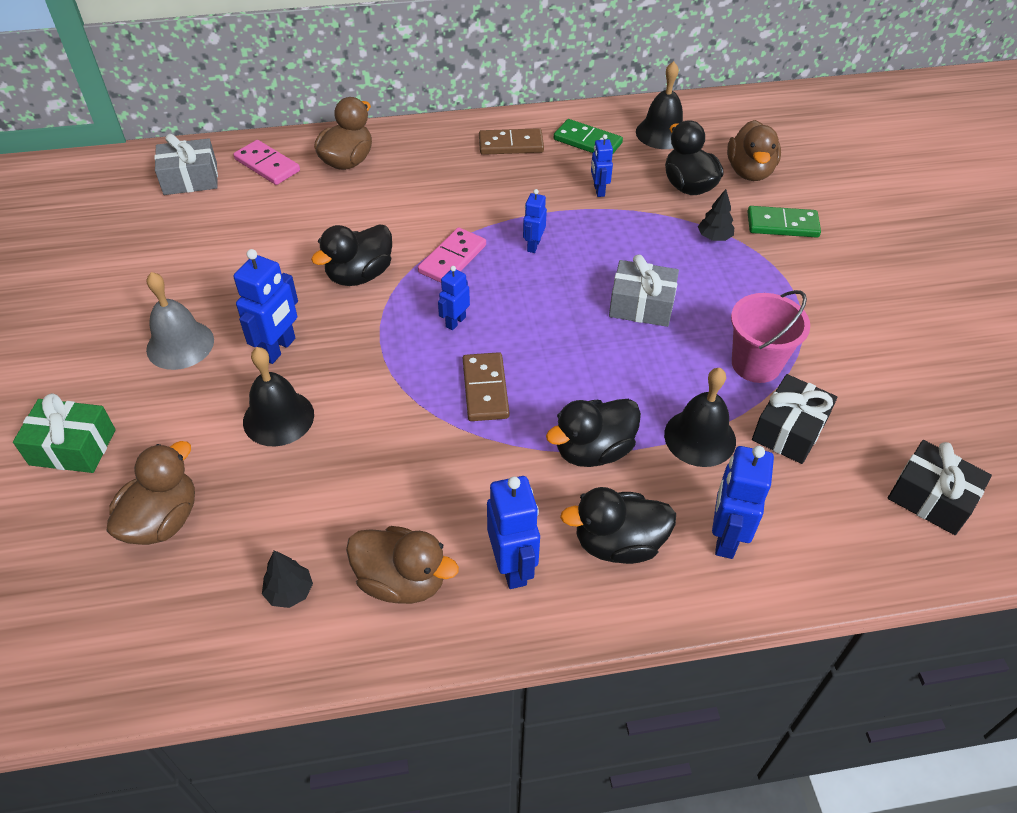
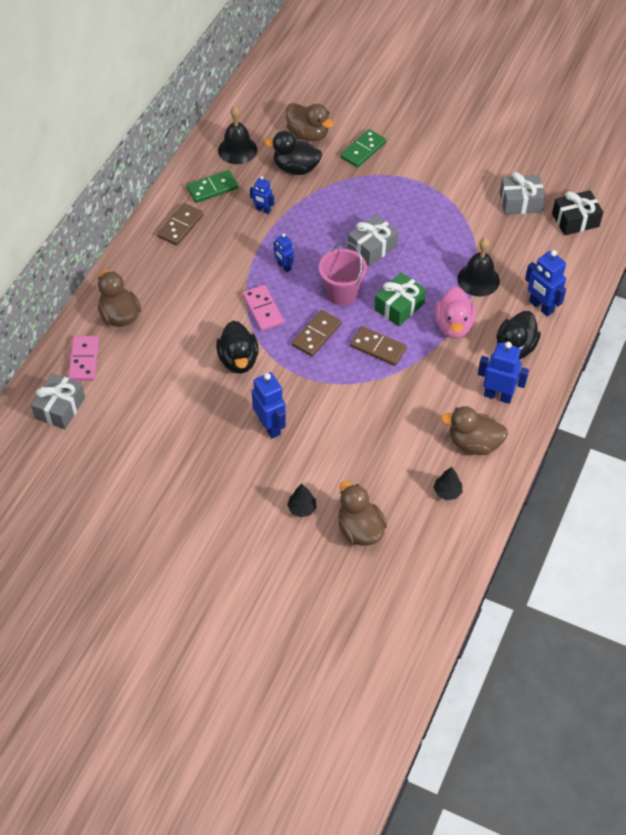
camera: 55 degrees left, 5 degrees up
(73, 447) = (271, 555): green gift -> green gift (399, 306)
(180, 344) = (226, 473): grey bell -> none
(267, 165) = (84, 360): pink domino -> pink domino turned 75 degrees counterclockwise
(278, 418) = (325, 449): black bell -> none
(402, 581) = (474, 443): brown duck -> brown duck turned 135 degrees counterclockwise
(455, 322) = (316, 335): blue robot -> brown domino
(593, 450) = (453, 326): black duck -> pink duck
(714, 237) = (347, 184): black tree -> black tree (302, 508)
(756, 364) = (450, 228): pink bucket -> pink bucket (342, 293)
(789, 430) = (500, 243): black gift -> none
(885, 416) = (520, 202): none -> grey gift

